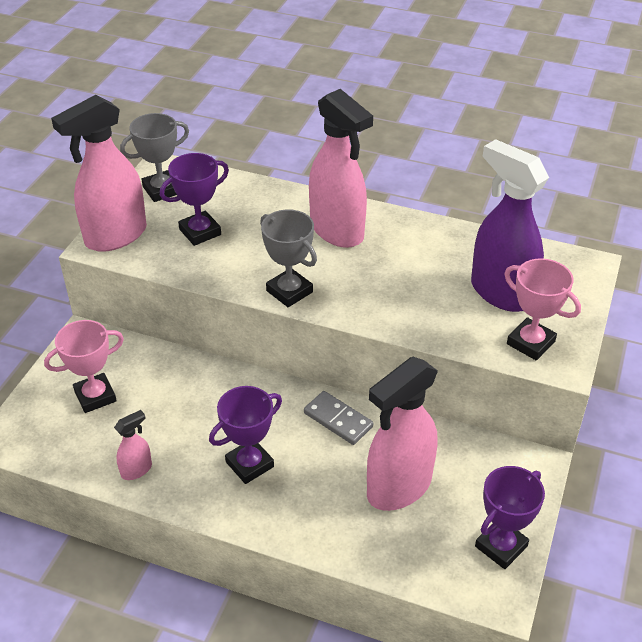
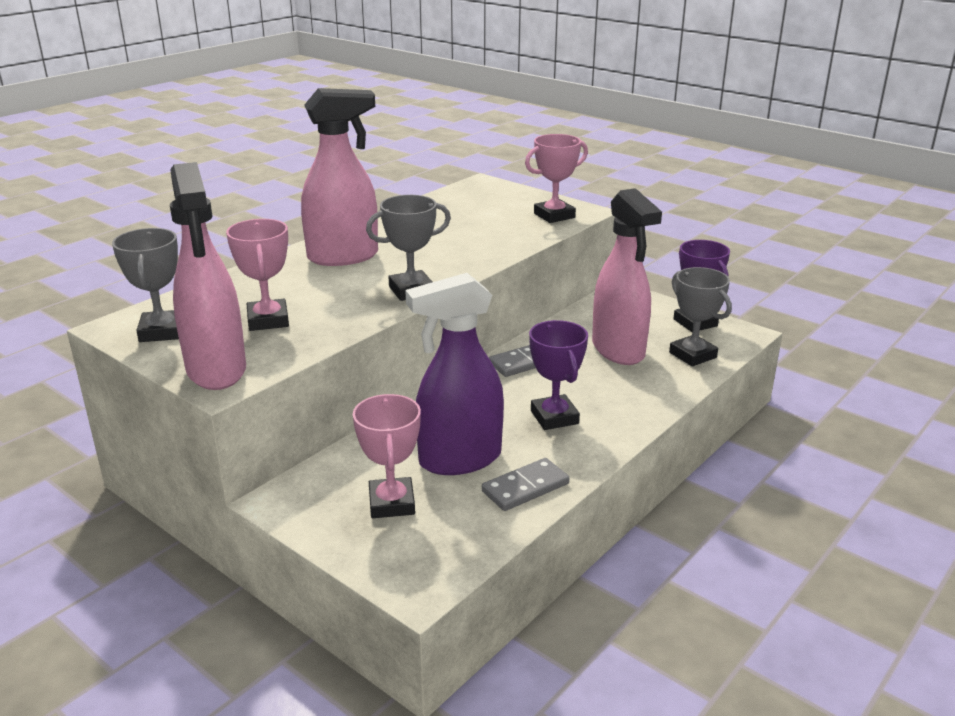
camera: 70 degrees left, 15 degrees down
(136, 470) = (525, 488): pink spray bottle -> grey domino
(200, 232) = (268, 320): purple trophy -> pink trophy
(421, 554) = (692, 355): none -> grey trophy
(500, 292) = (488, 214): purple spray bottle -> purple spray bottle (459, 459)

